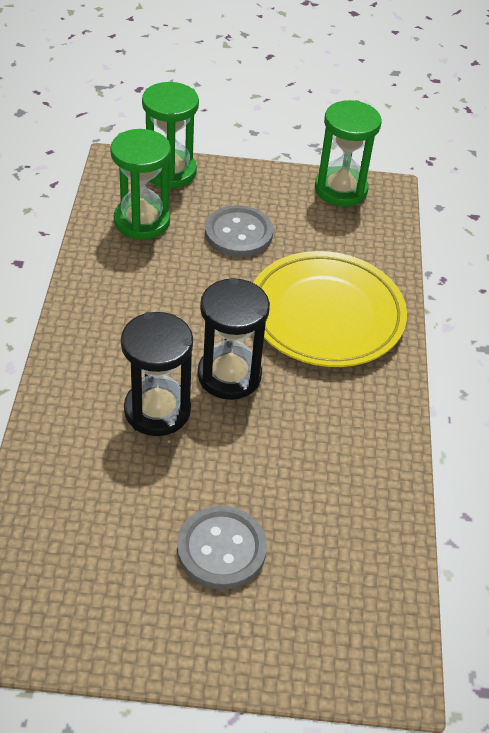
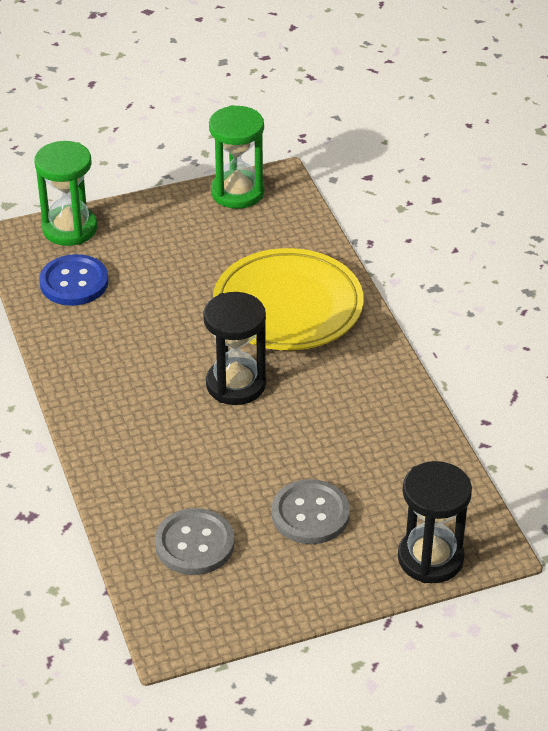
camera: 20 degrees left, 5 degrees down
(142, 221) = (74, 282): green hourglass -> blue button
(157, 410) = (192, 433): black hourglass -> black hourglass (430, 558)
(238, 233) = (169, 263): grey button -> grey button (194, 544)

